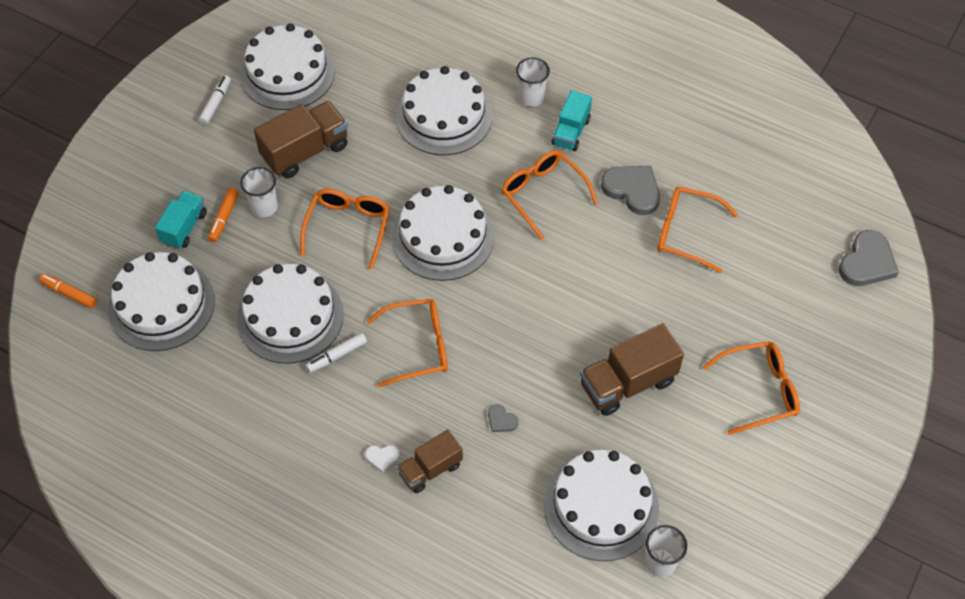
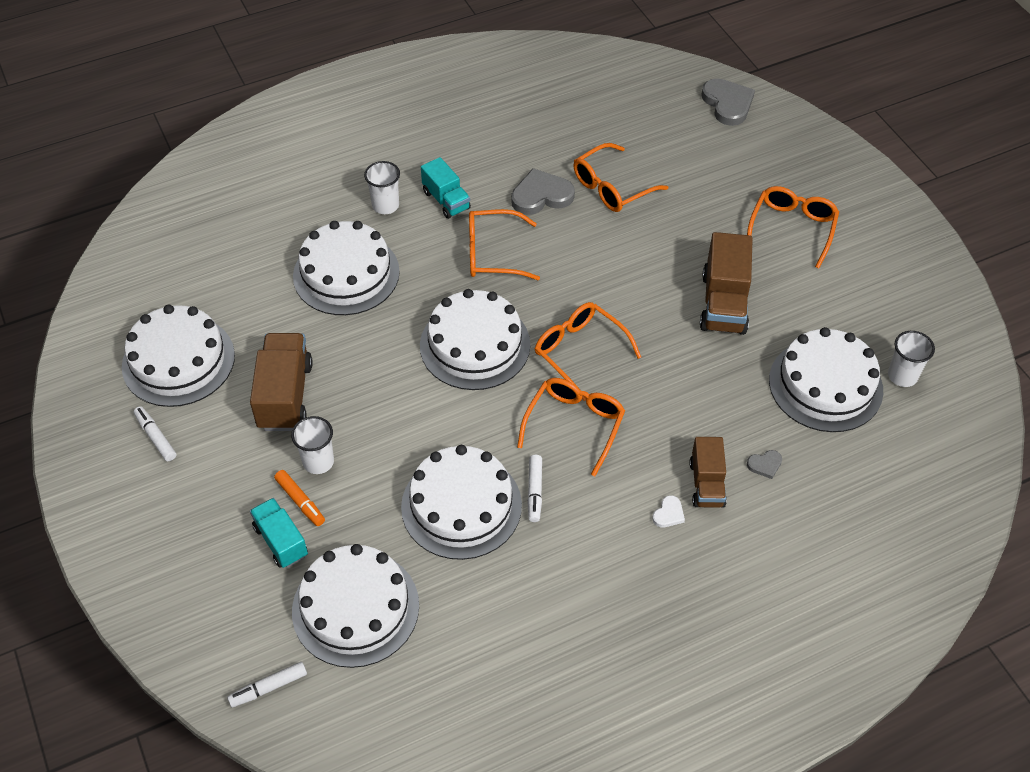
camera: 55 degrees left, 5 degrees down
(69, 293) = (268, 687): orange marker -> white marker
(348, 227) = (402, 408): orange glasses -> orange glasses (579, 351)
(501, 420) = (695, 406): grey heart -> grey heart (765, 465)

